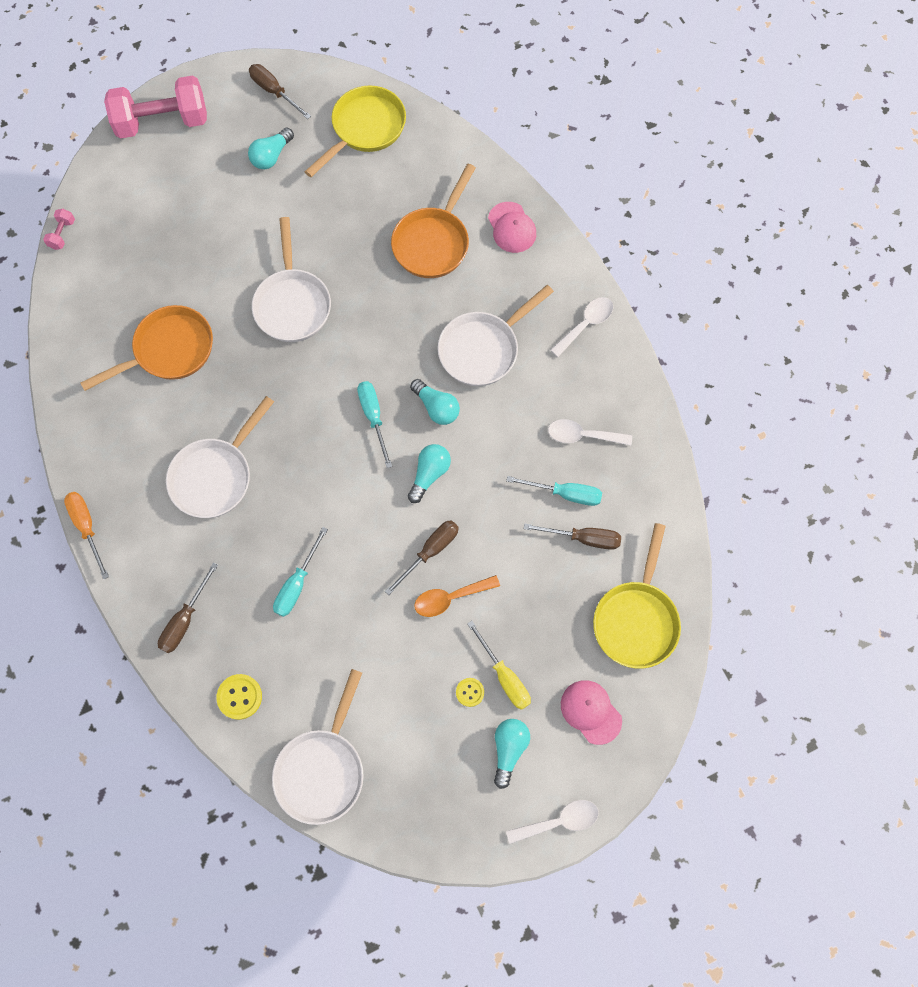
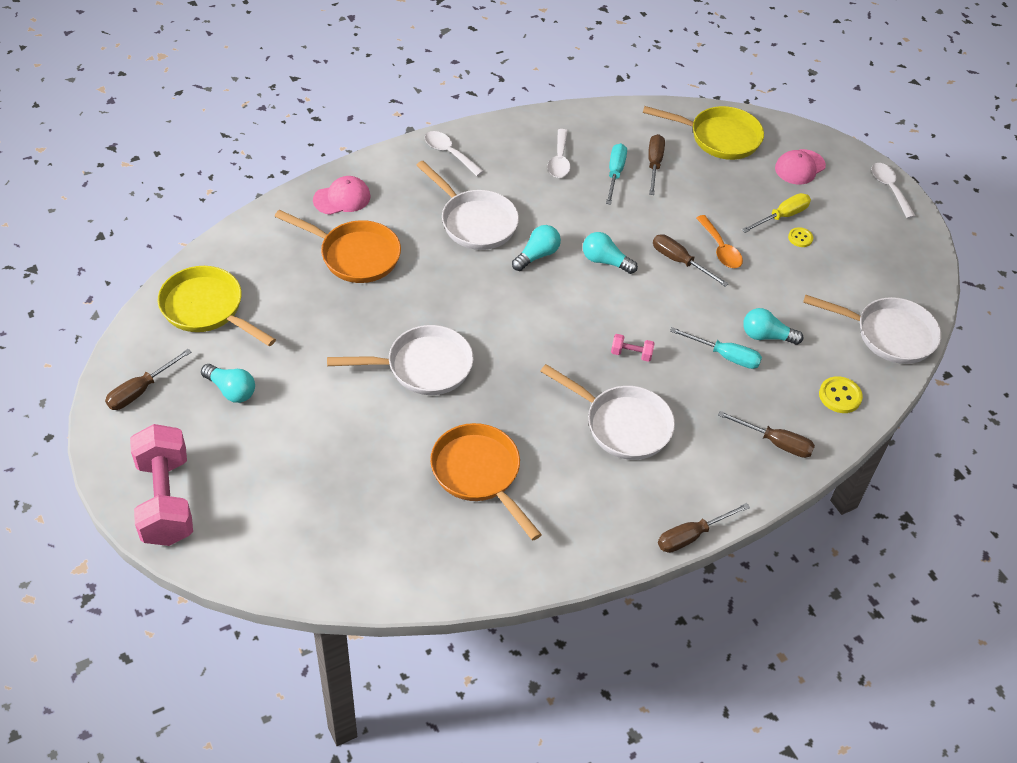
camera: 95 degrees left, 20 degrees down
(62, 234) = (319, 596): pink dumbbell -> pink dumbbell (631, 354)
(87, 527) = (691, 536): orange screwdriver -> brown screwdriver
(373, 417) = (550, 301): turquoise screwdriver -> none
(509, 749) = (841, 215): turquoise light bulb -> turquoise light bulb (766, 336)

